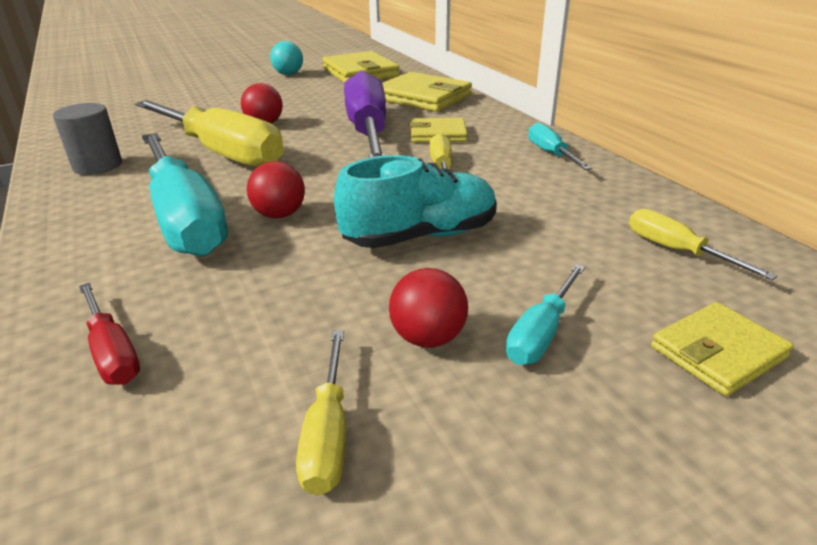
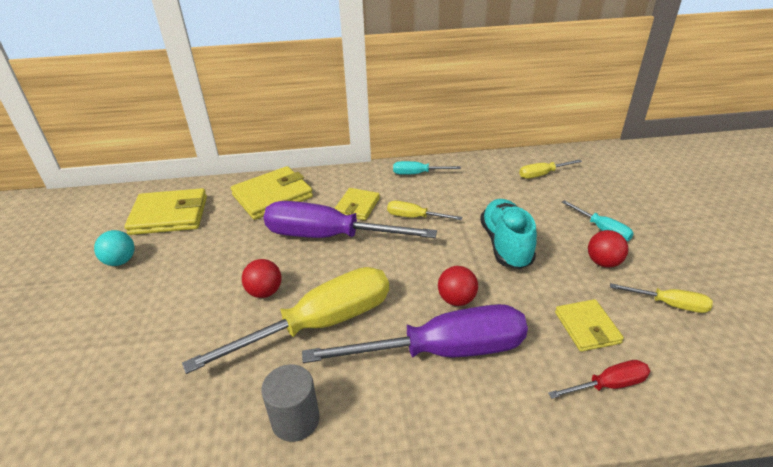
camera: 70 degrees left, 5 degrees up
(185, 218) = (443, 351): turquoise screwdriver -> purple screwdriver
(717, 352) = (617, 193): yellow wallet -> yellow wallet (587, 327)

